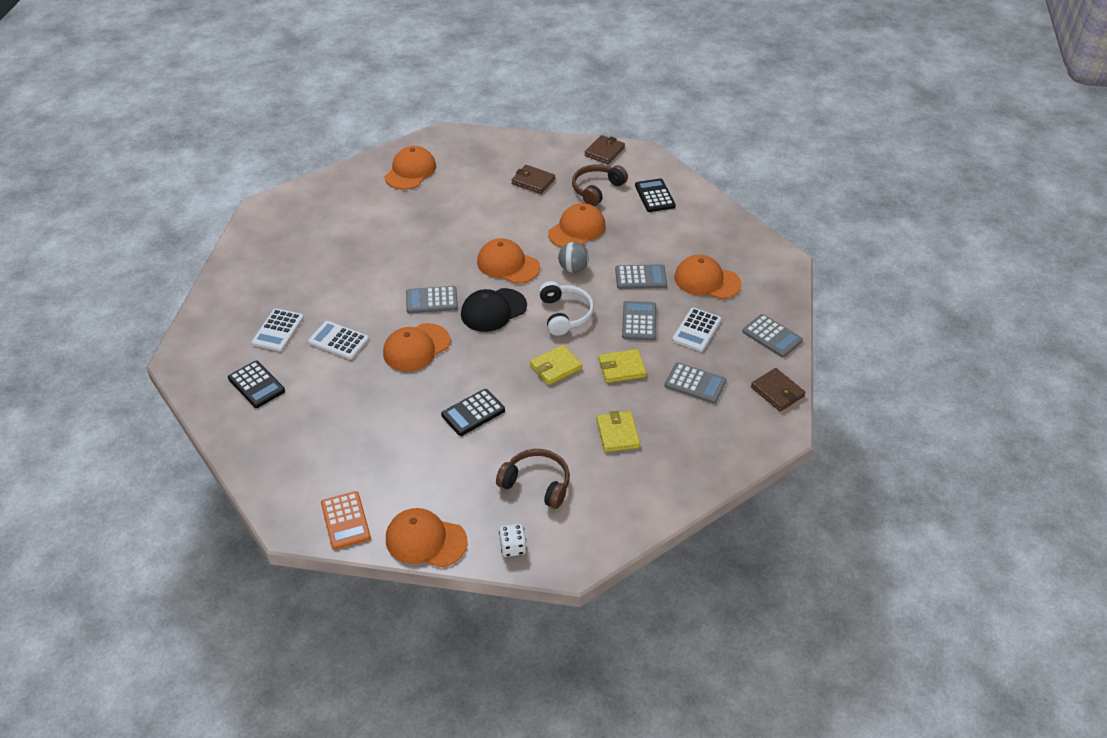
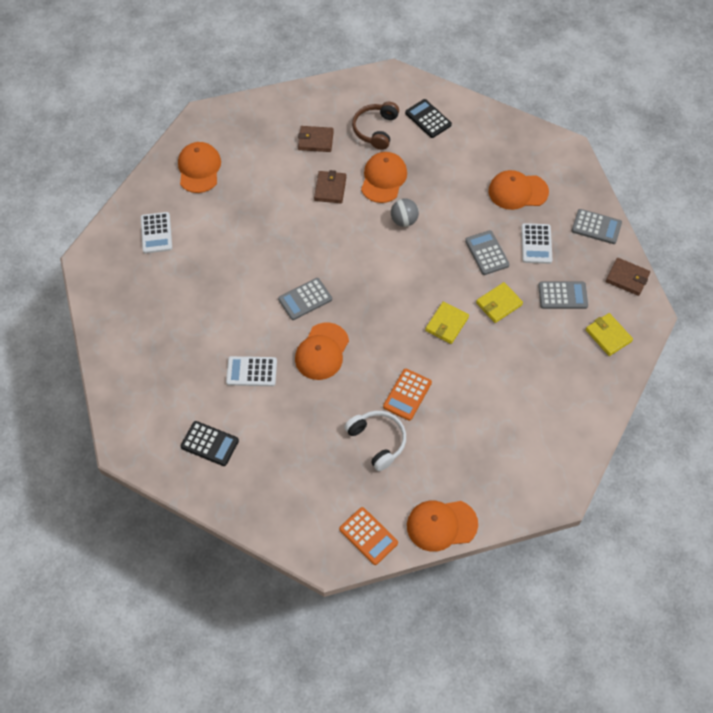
camera: 25 degrees left, 15 degrees up
(278, 330) = (191, 383): white calculator -> white calculator (156, 233)
(473, 413) = (407, 395): black calculator -> orange calculator
(493, 310) = (363, 289): black cap -> none
(508, 264) = (347, 237): orange cap -> none
(513, 547) = (510, 501): white dice -> none
(537, 483) = (495, 438): brown headphones -> none
(565, 314) = (424, 270): white headphones -> white headphones (378, 441)
(604, 152) = (358, 85): brown wallet -> brown wallet (330, 188)
(618, 433) = (530, 366): yellow wallet -> yellow wallet (608, 335)
(640, 277) = (464, 209): grey calculator -> none

